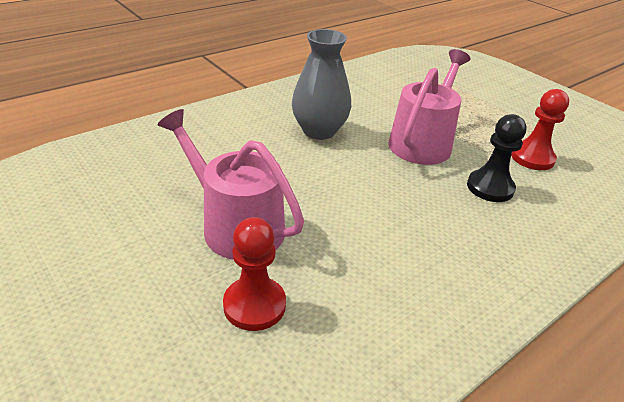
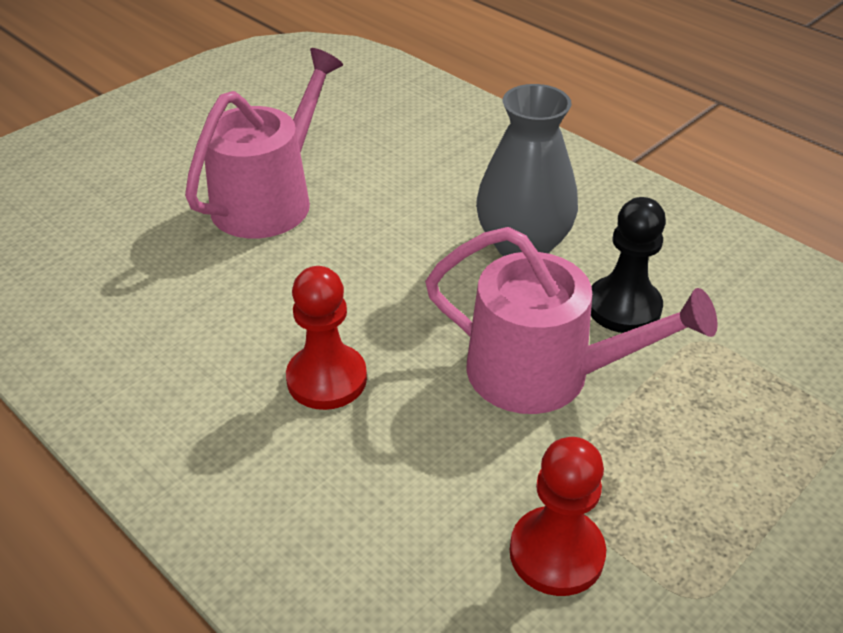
camera: 85 degrees right, 5 degrees up
(254, 305) = (141, 230): red pawn -> red pawn (327, 379)
(490, 187) = (419, 463): black pawn -> black pawn (623, 307)

